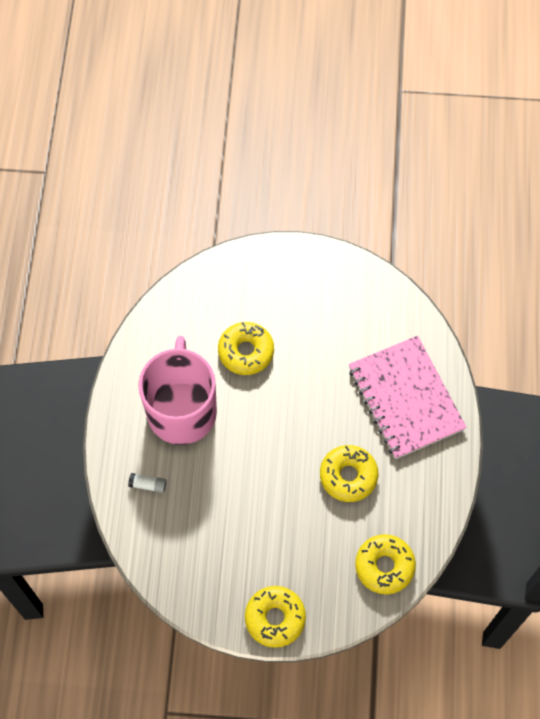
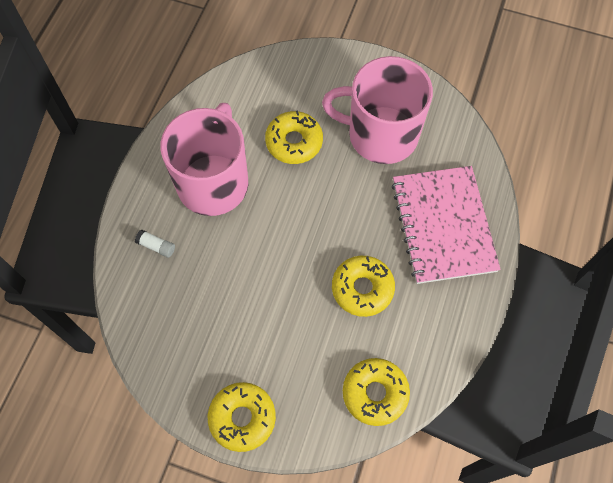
camera: 15 degrees right, 0 degrees up
(325, 324) = (380, 134): none -> pink mug

